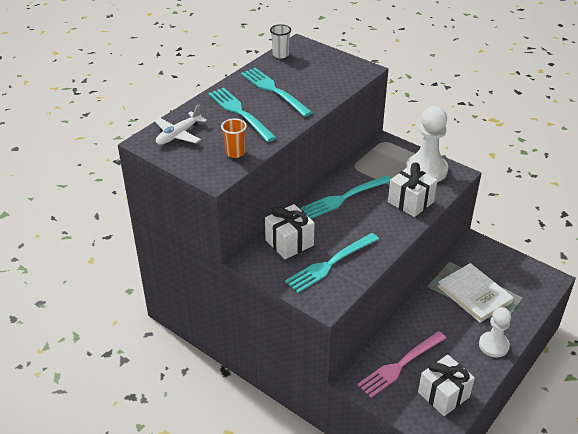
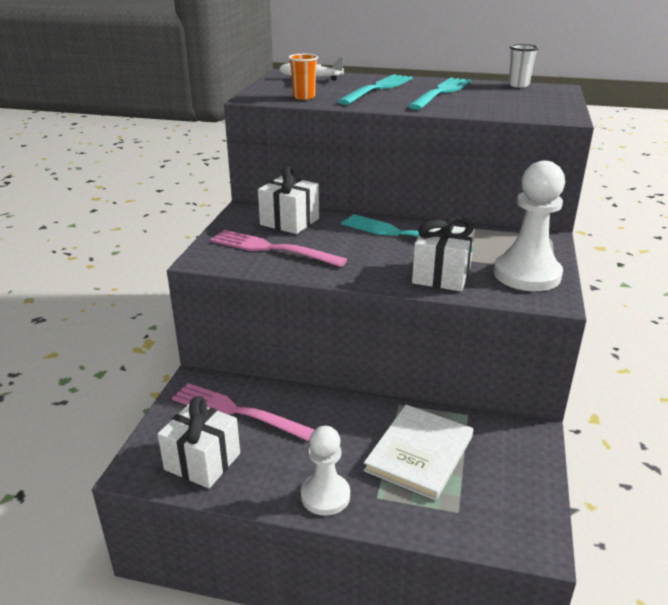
camera: 65 degrees right, 10 degrees down
(330, 264) = (272, 249): turquoise fork -> pink fork

